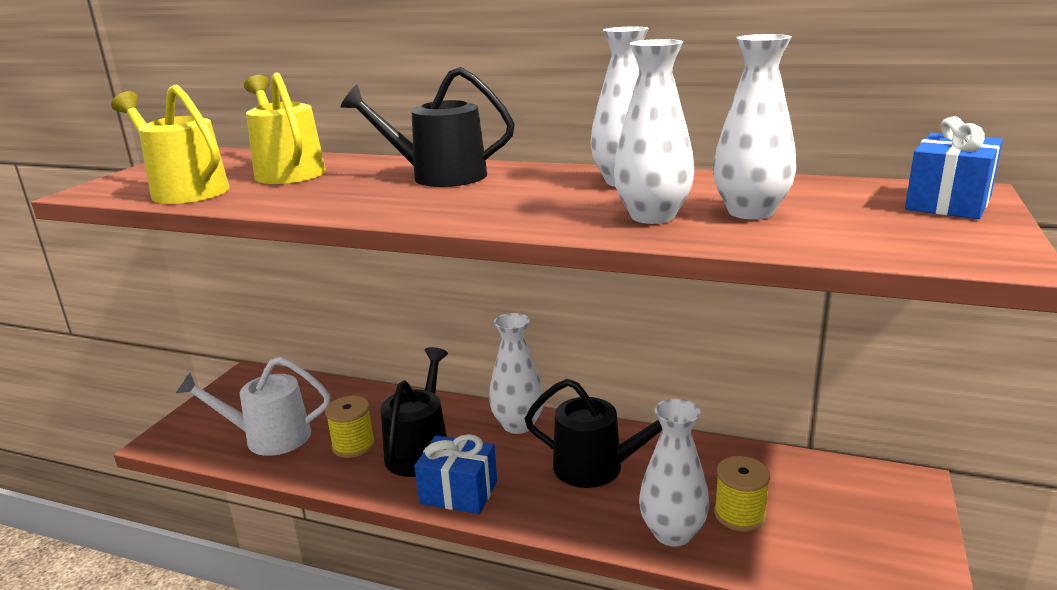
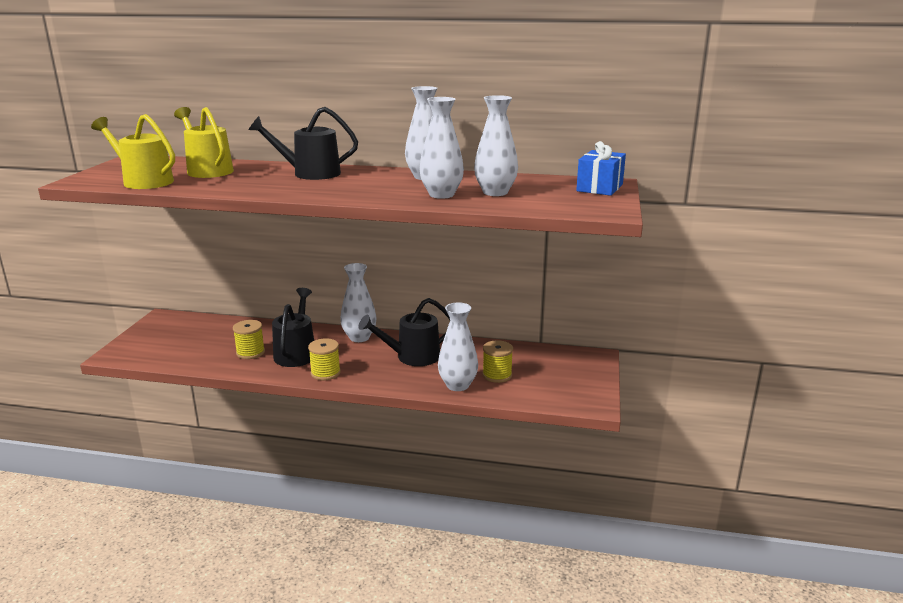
camera: 10 degrees left, 0 degrees up
(268, 437) = (190, 351): white watering can -> none
(458, 492) = (325, 373): blue gift -> yellow spool
(598, 467) = (412, 357): black watering can -> black watering can turned 150 degrees clockwise

